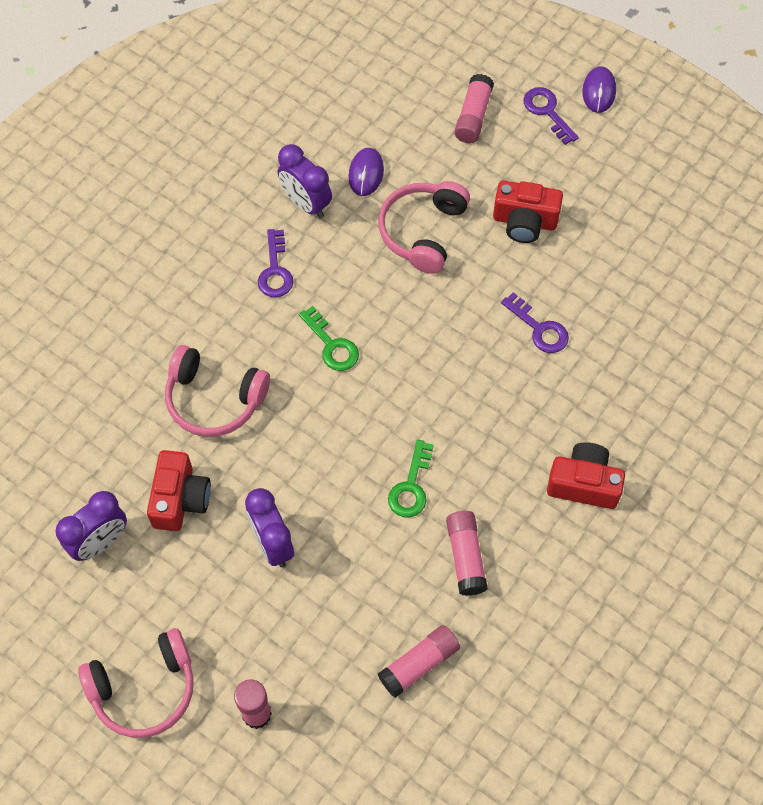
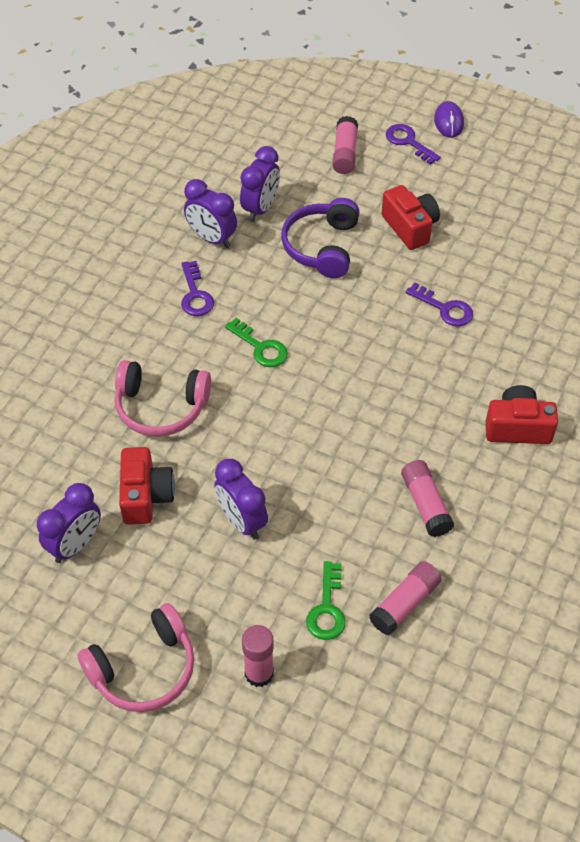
camera: 10 degrees left, 10 degrees down
(366, 173) = (260, 208): purple mouse -> purple clock
(411, 486) = (360, 453): green key -> green key (327, 608)
(422, 231) = (322, 247): pink headphones -> purple headphones
(524, 221) = (410, 227): red camera -> red camera turned 120 degrees counterclockwise

